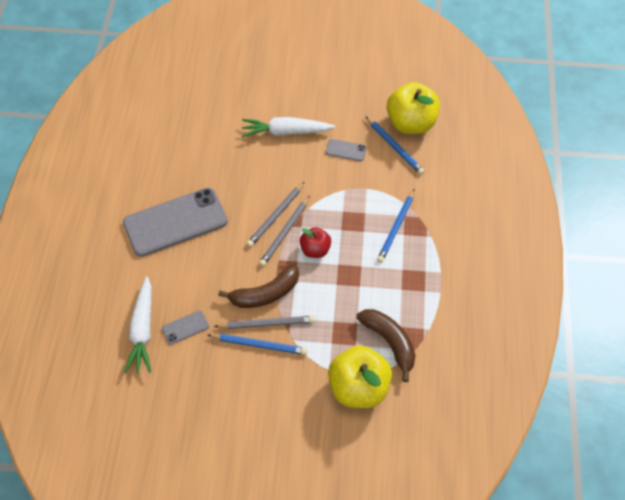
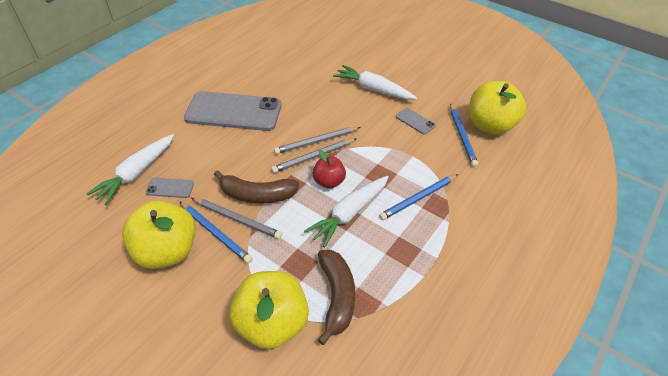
camera: 30 degrees right, 10 degrees down
(233, 381) = (167, 251): none -> yellow apple
(352, 270) = (349, 214): none -> white carrot

